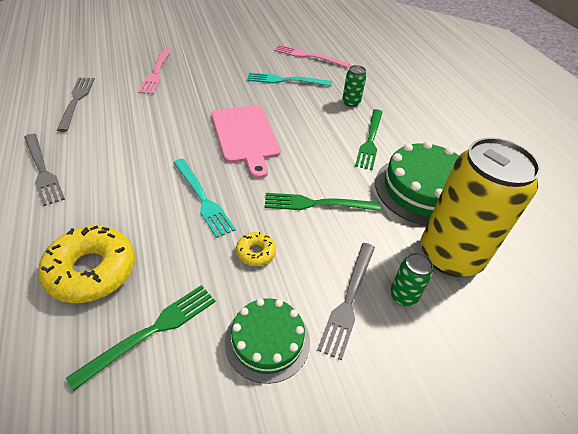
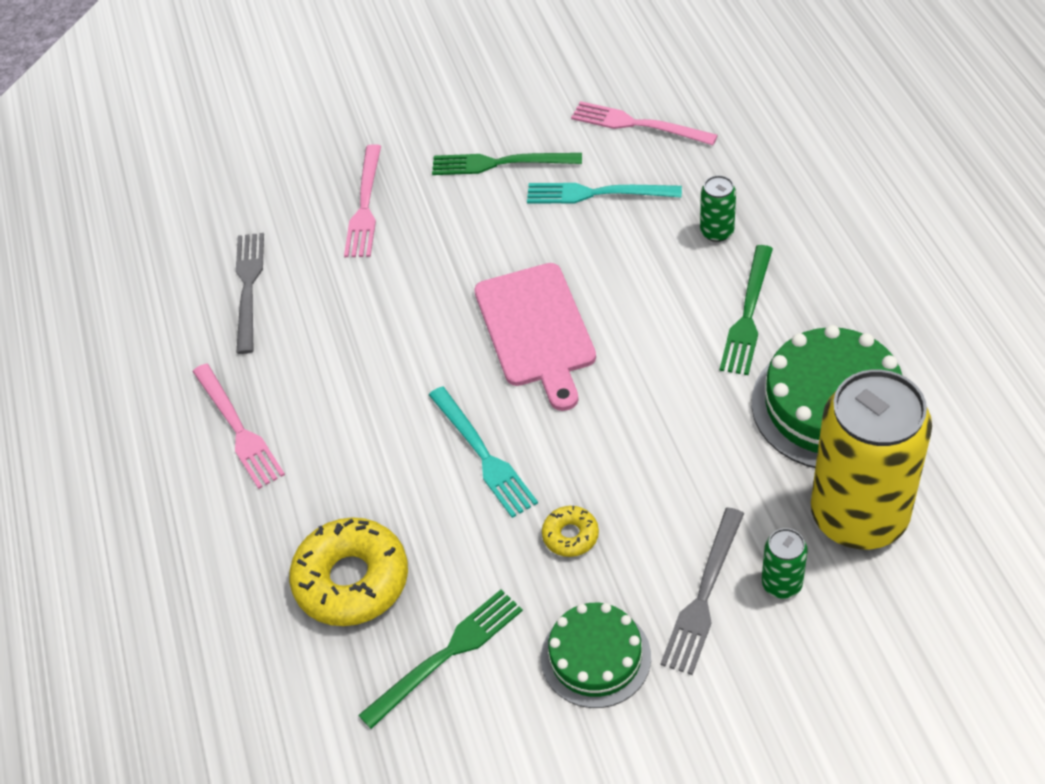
camera: 10 degrees right, 5 degrees up
(42, 170) = (238, 428): grey fork -> pink fork
(317, 204) = (658, 447): green fork -> green fork (501, 163)

